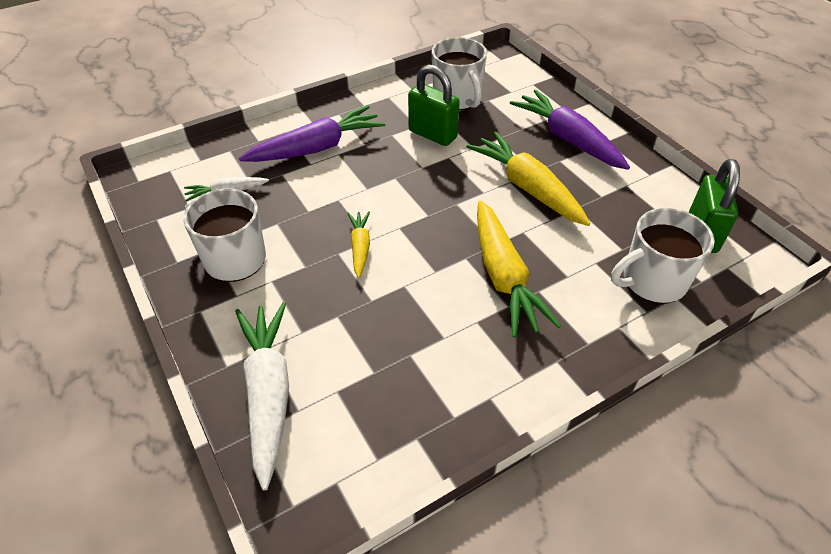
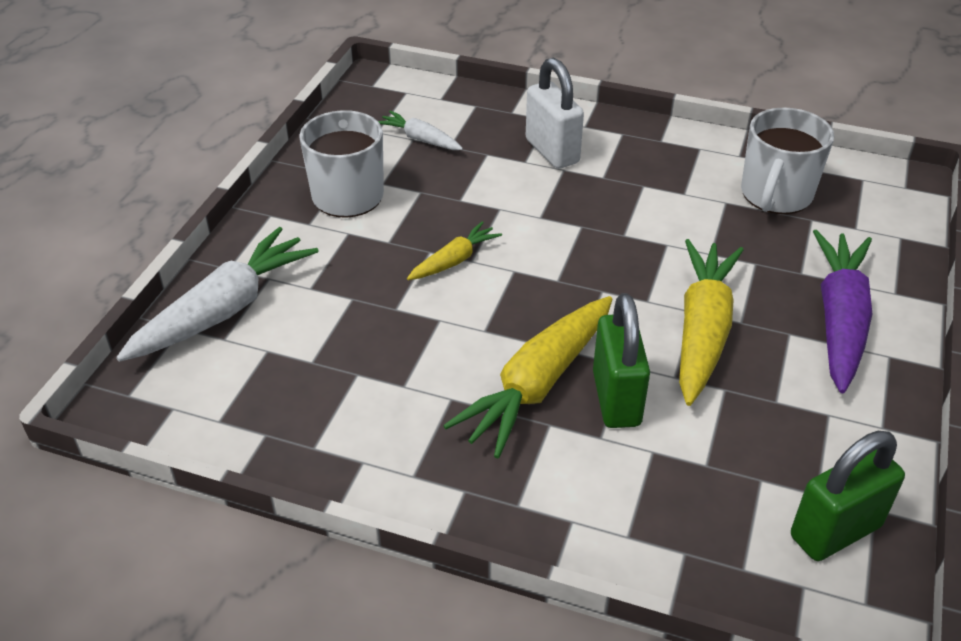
camera: 50 degrees right, 5 degrees down
(317, 148) = (552, 151): purple carrot -> white padlock
(432, 134) = (686, 212): green padlock -> green padlock (616, 398)
(652, 281) = (684, 518): white mug -> none

